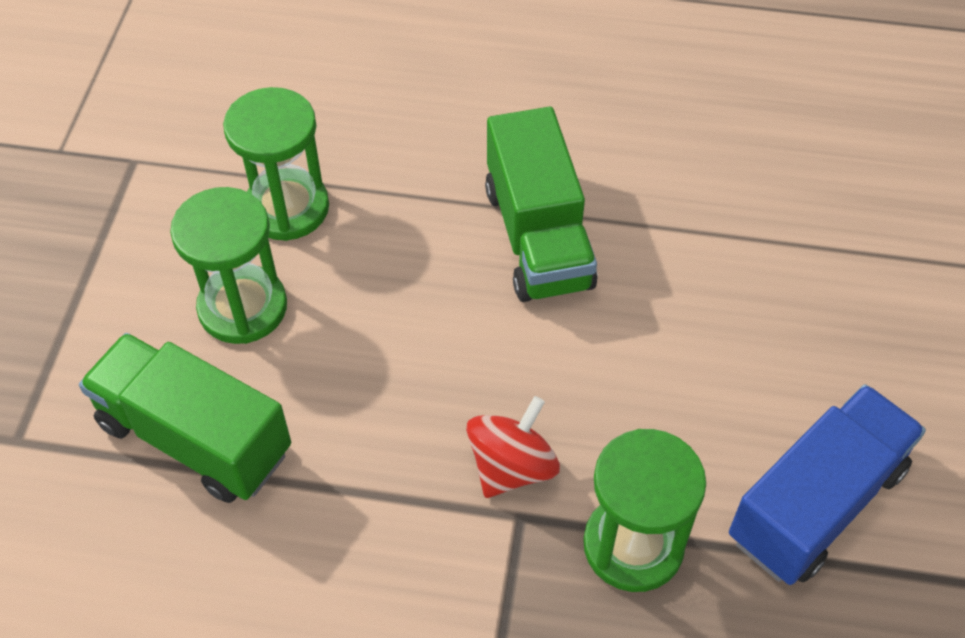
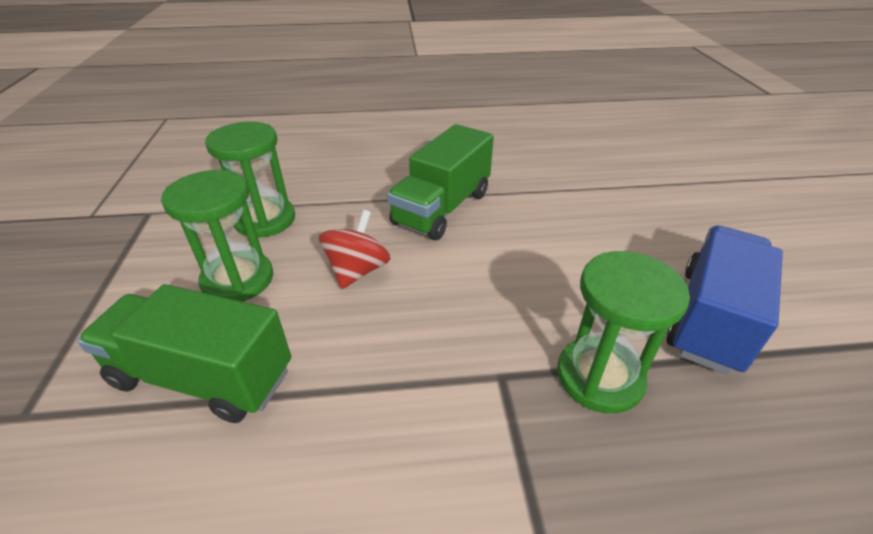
camera: 15 degrees left, 15 degrees down
(512, 467) = (479, 342): red spinning top -> red spinning top (357, 271)
(538, 237) = (442, 208): green truck -> green truck turned 60 degrees clockwise

